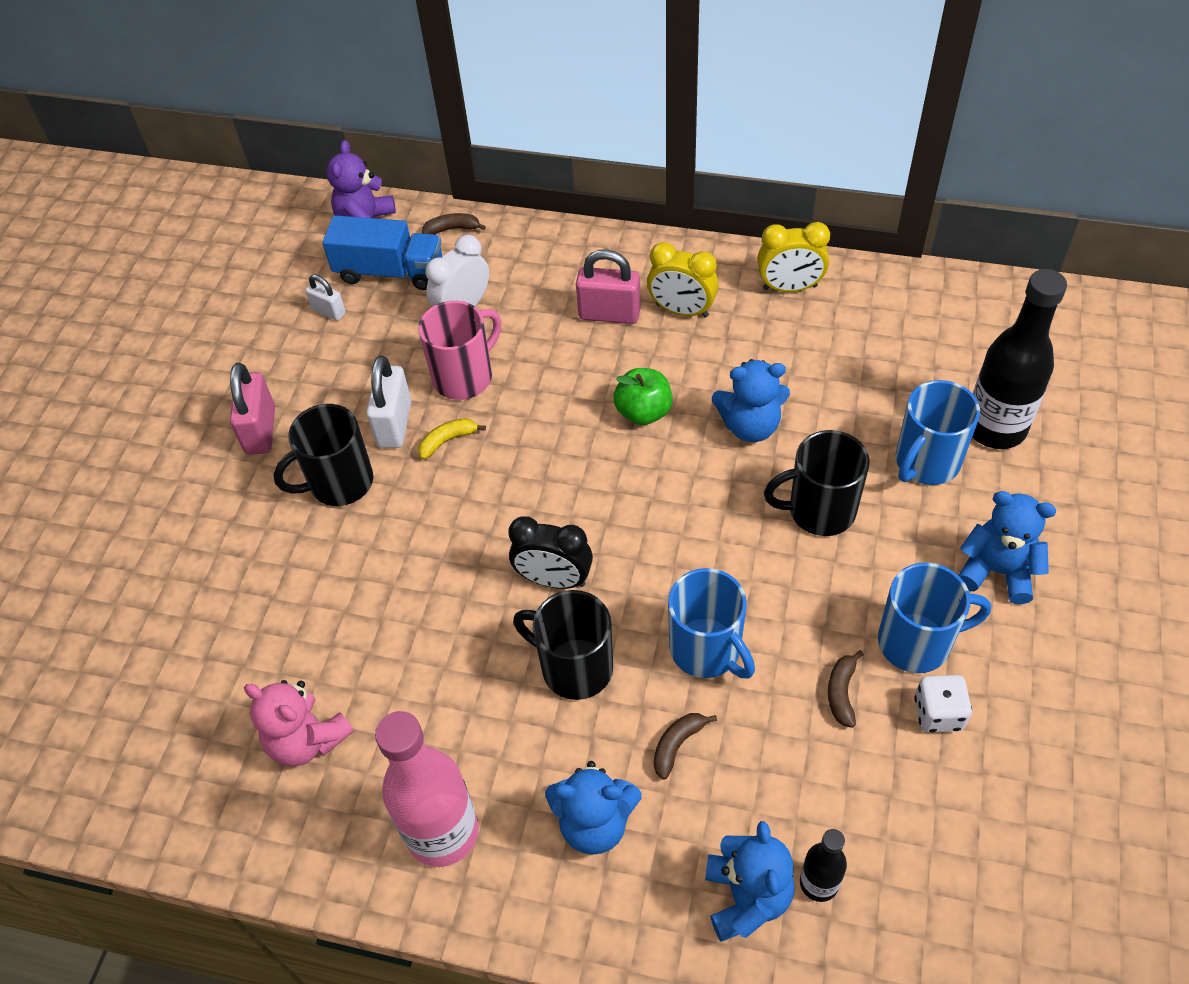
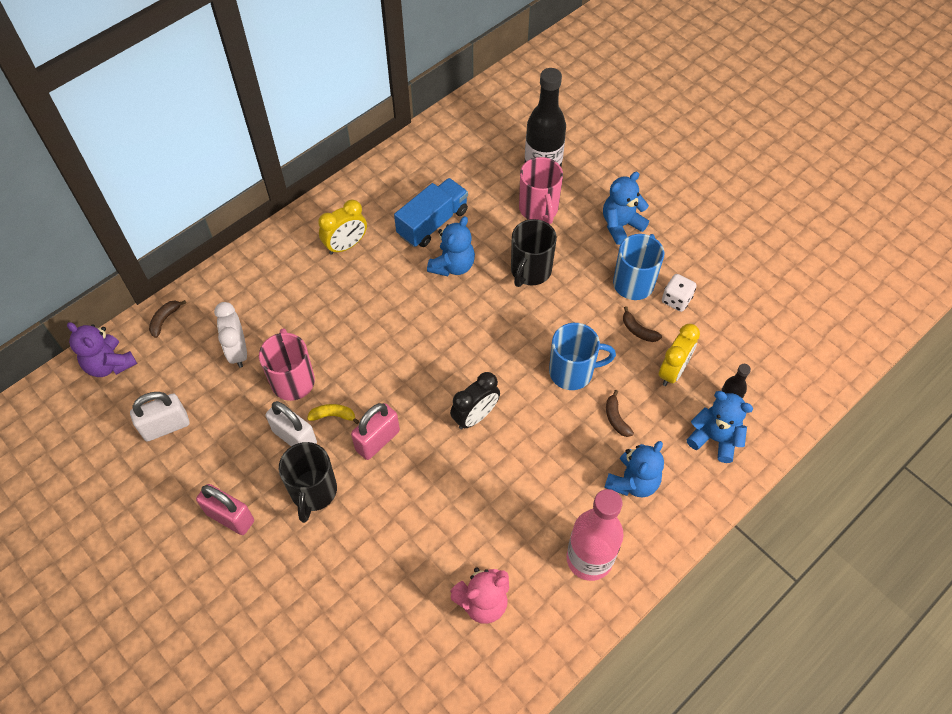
camera: 60 degrees left, 5 degrees up
(329, 312) = (166, 426): white padlock -> white padlock, size x1.70
(390, 272) = (166, 374): blue truck -> blue truck (432, 223)
(447, 440) = (333, 415): yellow banana -> yellow banana turned 90 degrees clockwise
(574, 667) = (537, 438): black mug -> none
(609, 314) = (315, 280): pink padlock -> pink padlock (377, 440)
(643, 412) = (400, 307): green apple -> none
(789, 287) = (377, 188): yellow clock -> yellow clock (672, 371)
(926, 462) = (539, 209): blue mug -> pink mug

